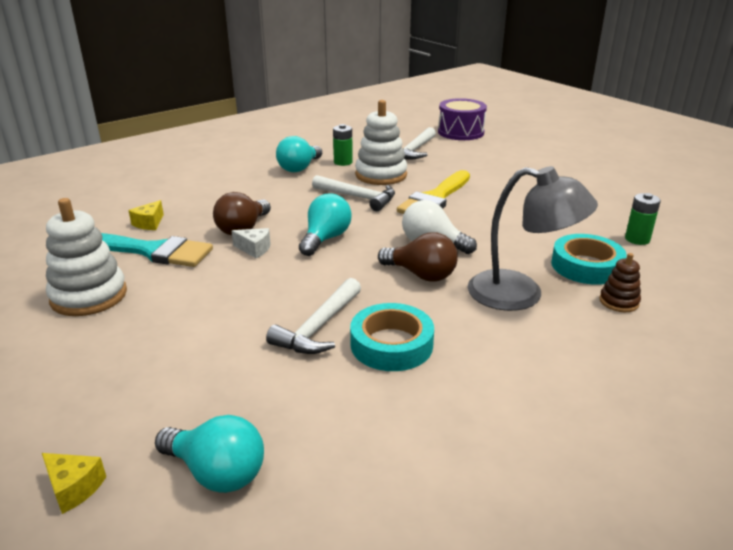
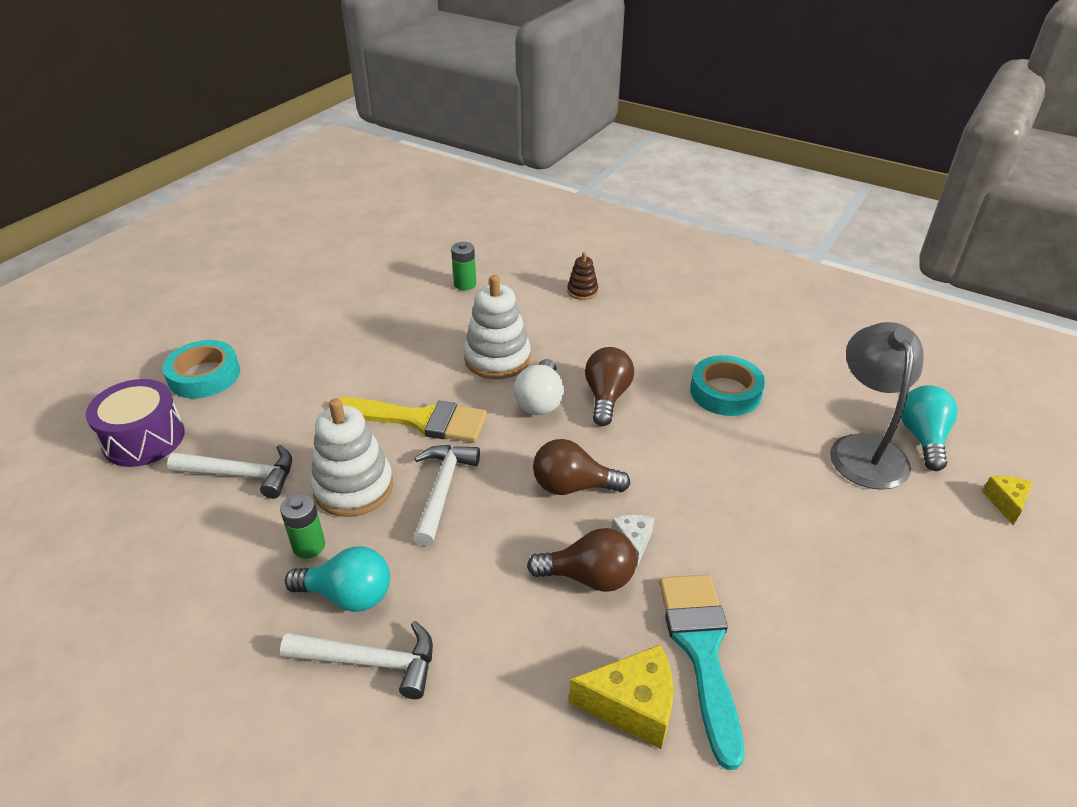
camera: 110 degrees left, 10 degrees up
(89, 296) = (832, 655): white stacking toy -> white stacking toy (497, 359)
(149, 223) = (632, 706): yellow cheese -> yellow cheese, size x1.71
(319, 327) = (736, 439): white hammer -> white hammer (371, 662)
(325, 239) = (573, 486): turquoise light bulb -> brown light bulb
(520, 294) = (602, 337): grey lamp -> grey lamp (864, 449)
(586, 266) = (532, 308): turquoise tape -> turquoise tape (204, 375)

